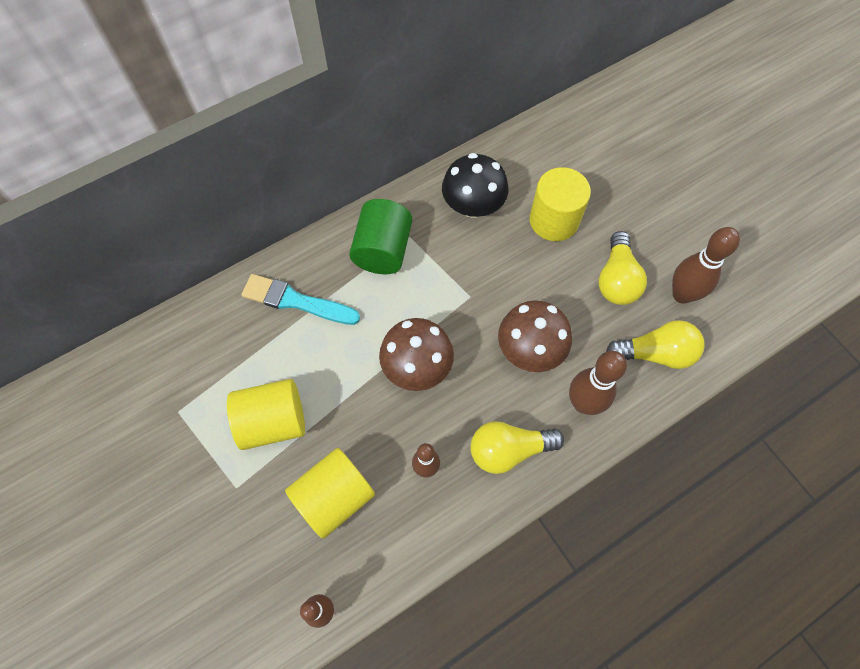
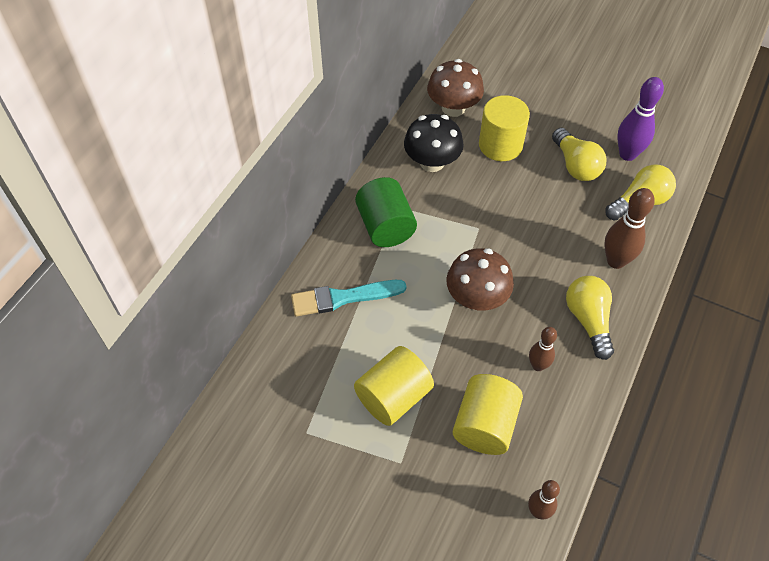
camera: 30 degrees left, 10 degrees down
(509, 450) = (588, 320): yellow light bulb -> yellow light bulb turned 120 degrees clockwise
(530, 350) = (551, 243): brown mushroom -> brown mushroom (453, 108)
(682, 294) = (627, 154): brown bowling pin -> purple bowling pin

